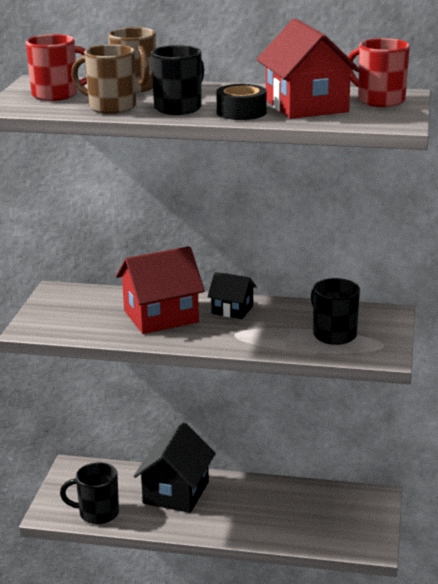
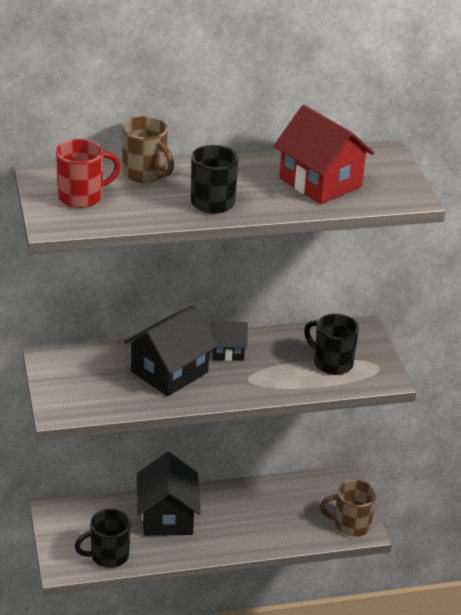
camera: 25 degrees left, 10 degrees up
(110, 107) = (150, 210): brown mug -> brown mug (350, 525)
(160, 316) = (169, 372): red house -> black house
(241, 112) = (272, 200): black tape -> none
(379, 100) = (374, 165): red mug -> none

